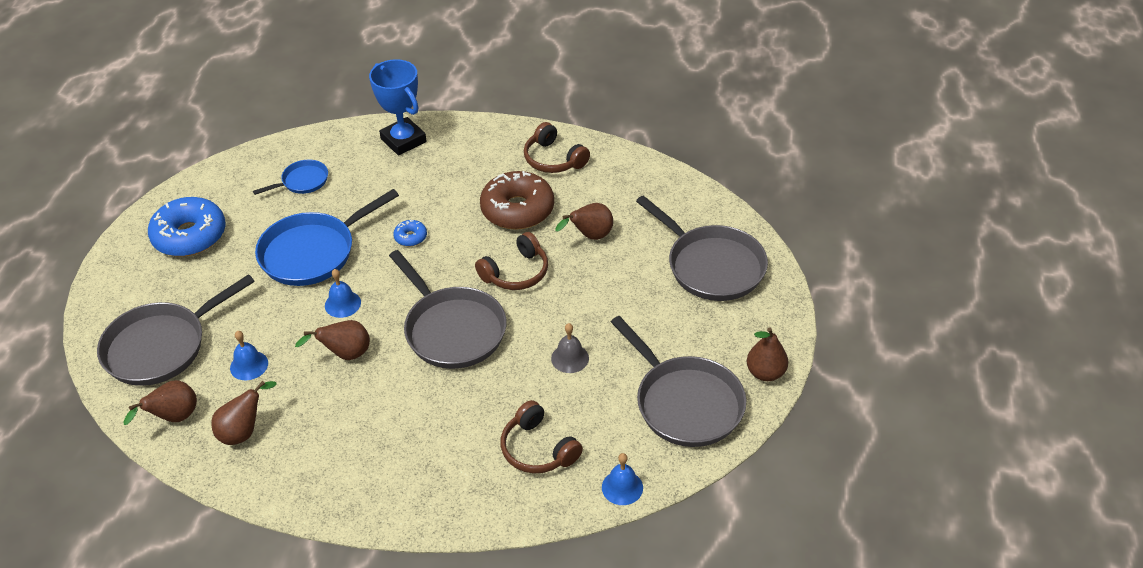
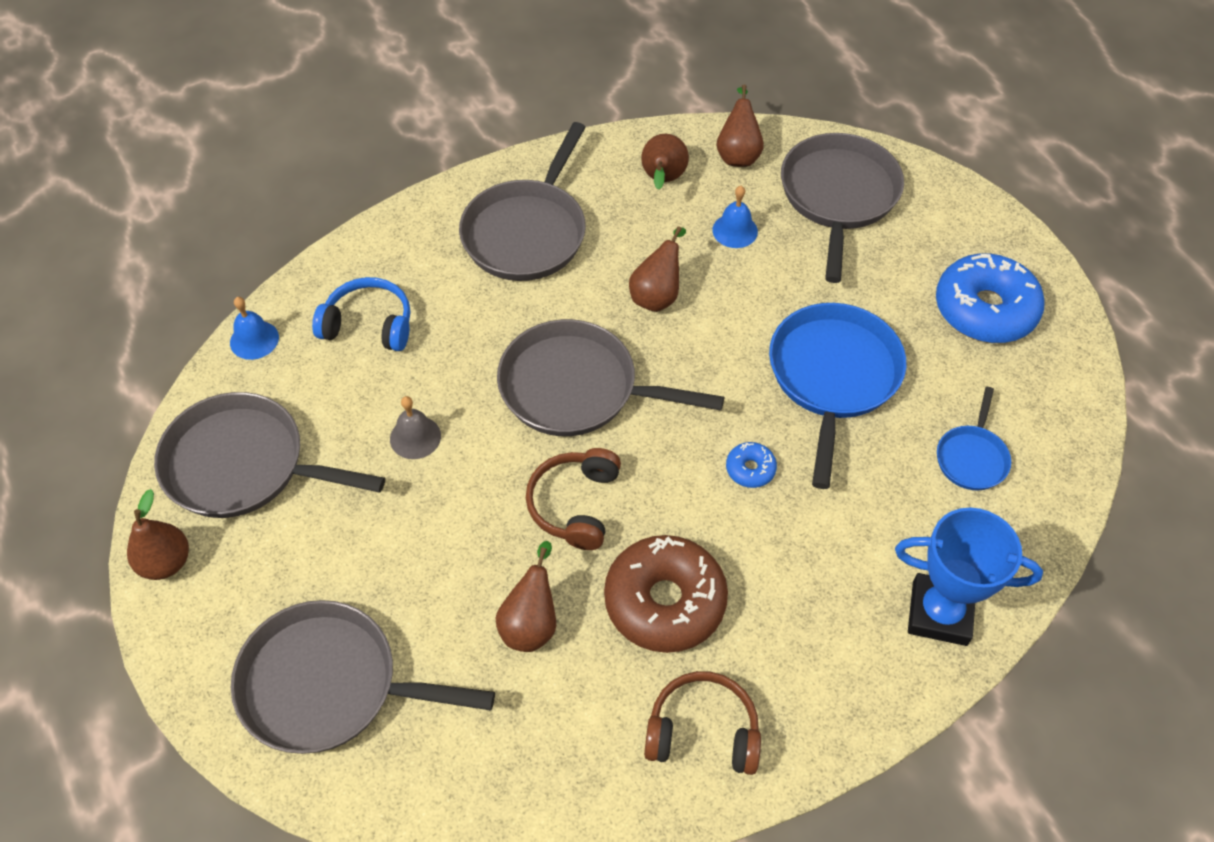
camera: 140 degrees right, 10 degrees up
(342, 304) = (725, 342): blue bell -> none
(372, 451) = (527, 232): none -> grey pan
(537, 449) = (369, 324): brown headphones -> blue headphones

